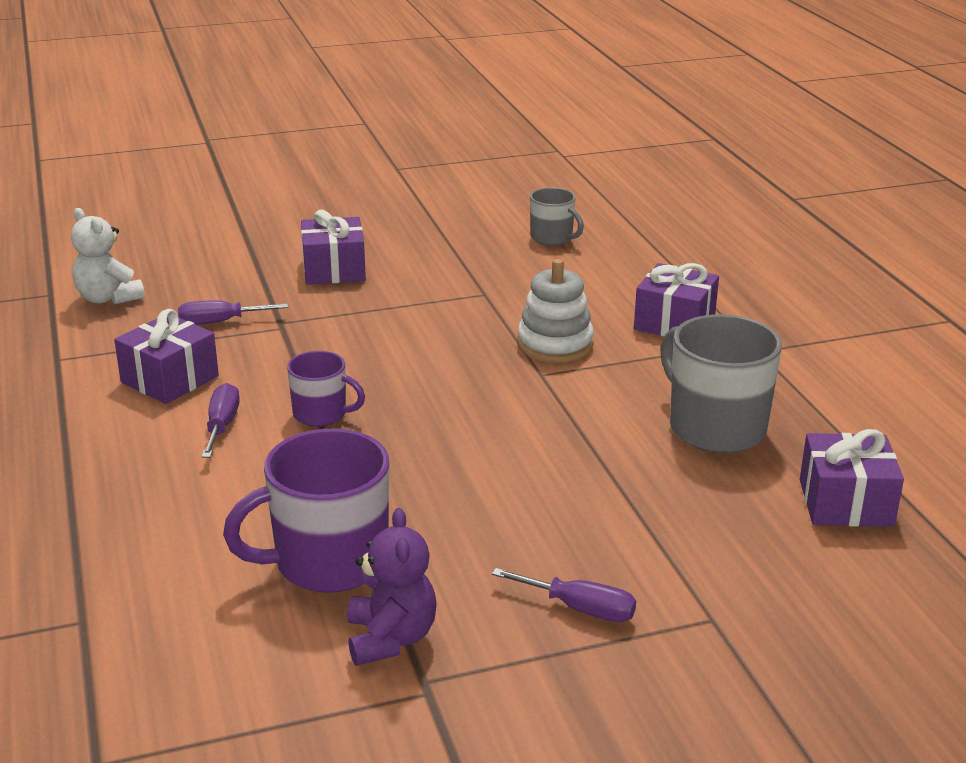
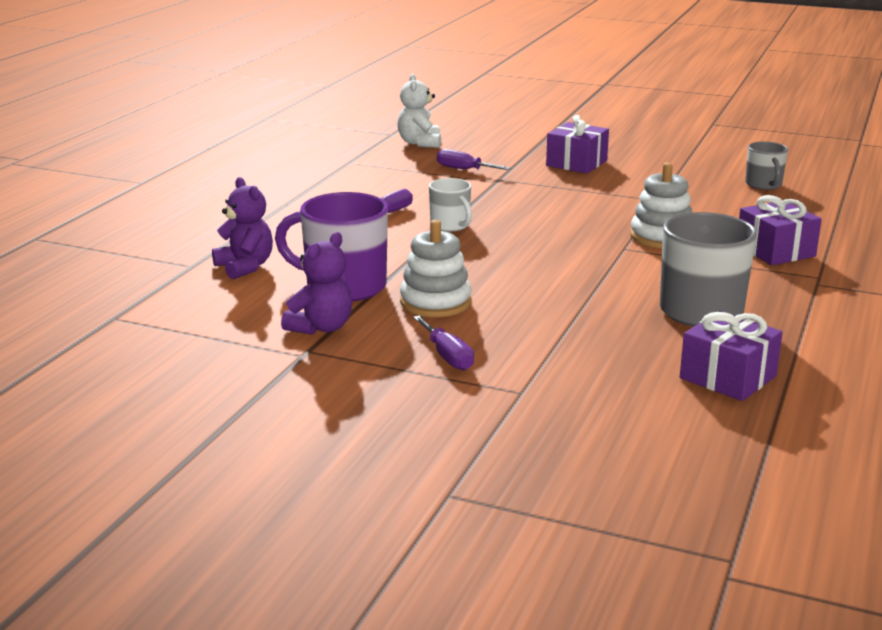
camera: 40 degrees right, 5 degrees down
(160, 589) = (245, 267): none -> purple teddy bear
(170, 379) = (393, 186): purple gift -> none
(321, 414) = (450, 225): purple mug -> white mug
(462, 537) = (435, 302): none -> white stacking toy

